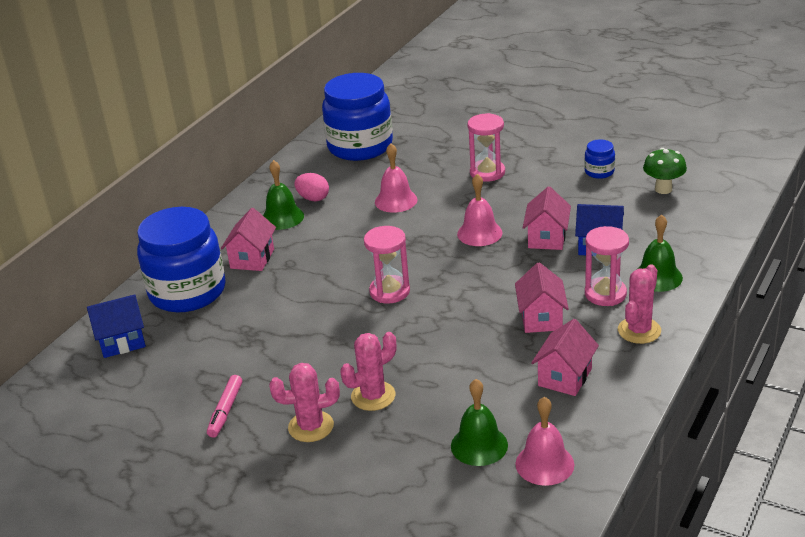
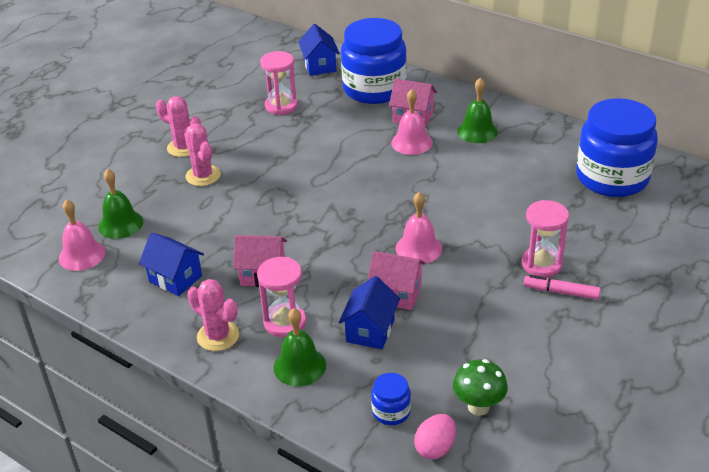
camera: 95 degrees right, 5 degrees up
(225, 411) = (220, 111): pink marker -> pink marker (561, 292)
(311, 427) = (184, 147): pink cactus -> pink cactus turned 60 degrees counterclockwise
(313, 198) = (508, 148): pink egg -> pink egg (435, 448)
(389, 291) = (338, 188): pink hourglass -> pink hourglass (281, 106)
(396, 200) = (494, 197): pink bell -> pink bell (411, 142)
(565, 377) = (175, 278): pink house -> blue house
(599, 172) = (530, 355): blue jar -> blue jar (391, 411)

